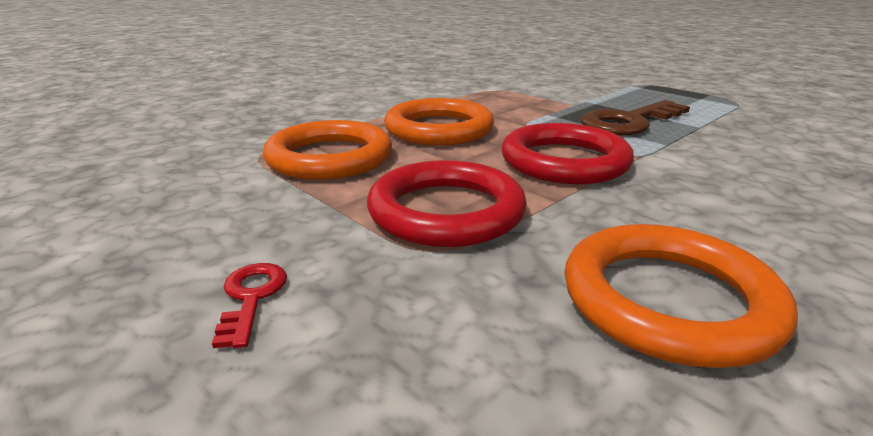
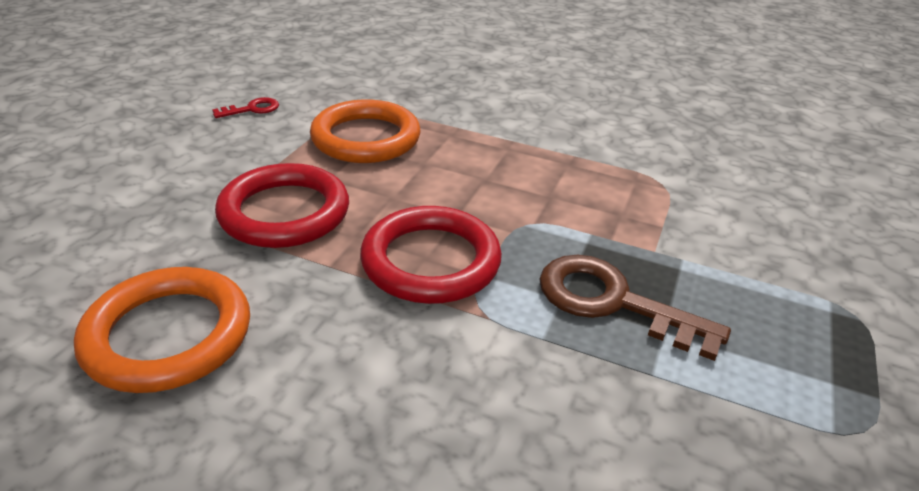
camera: 65 degrees right, 10 degrees up
(251, 297) = (152, 171): red key -> red key (252, 109)
(439, 129) = (475, 172): orange ring -> none

